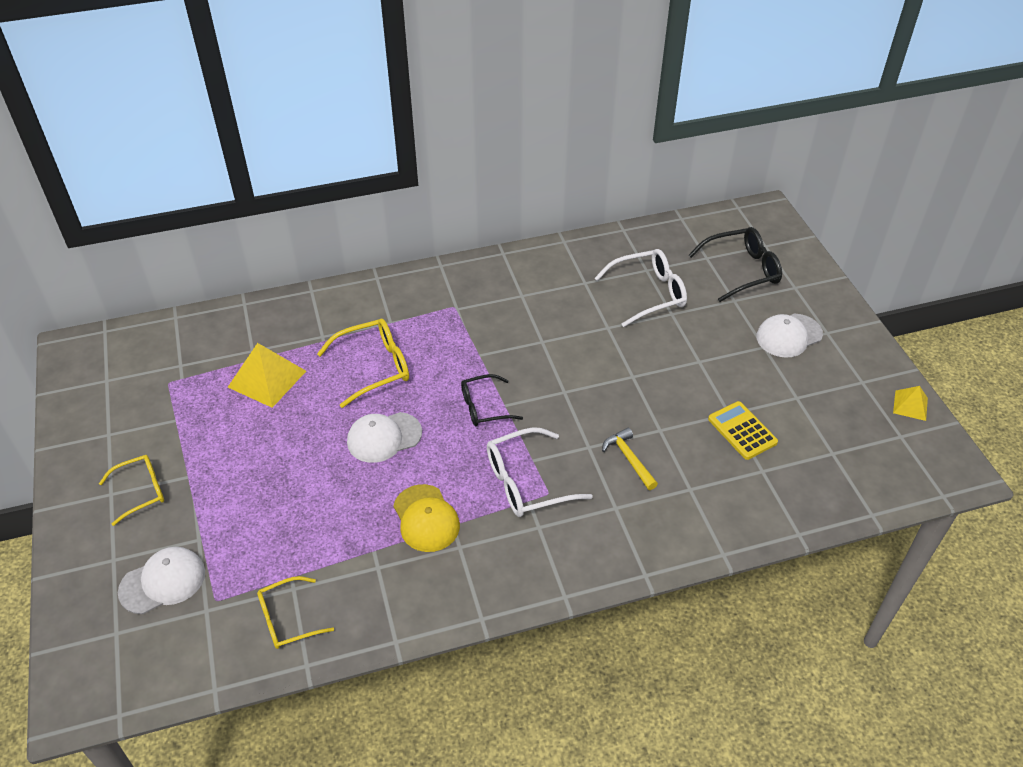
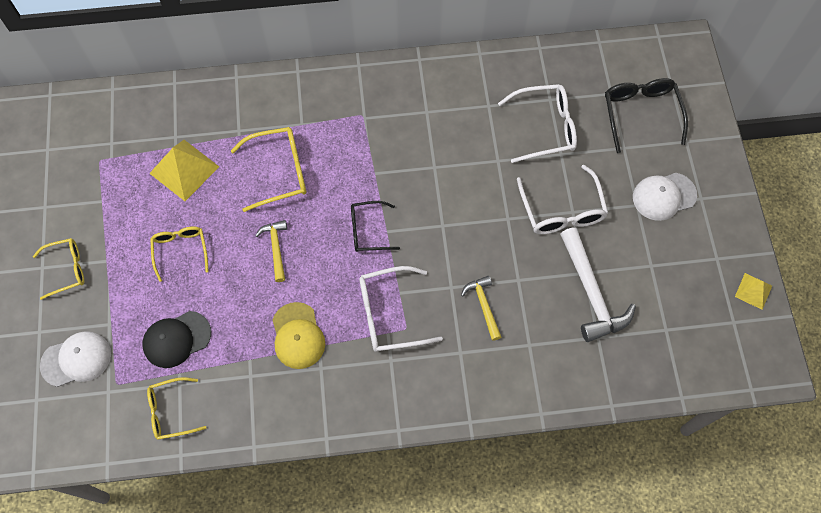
camera: 10 degrees right, 20 degrees up
(274, 455) = (180, 251): none -> yellow glasses
(283, 543) = (176, 339): none -> black cap
(384, 437) = (276, 248): white cap -> yellow hammer
(687, 361) = (562, 210): none -> white glasses
(742, 270) = (640, 114): black glasses -> black glasses turned 90 degrees counterclockwise
(742, 431) = (591, 293): yellow calculator -> white hammer

